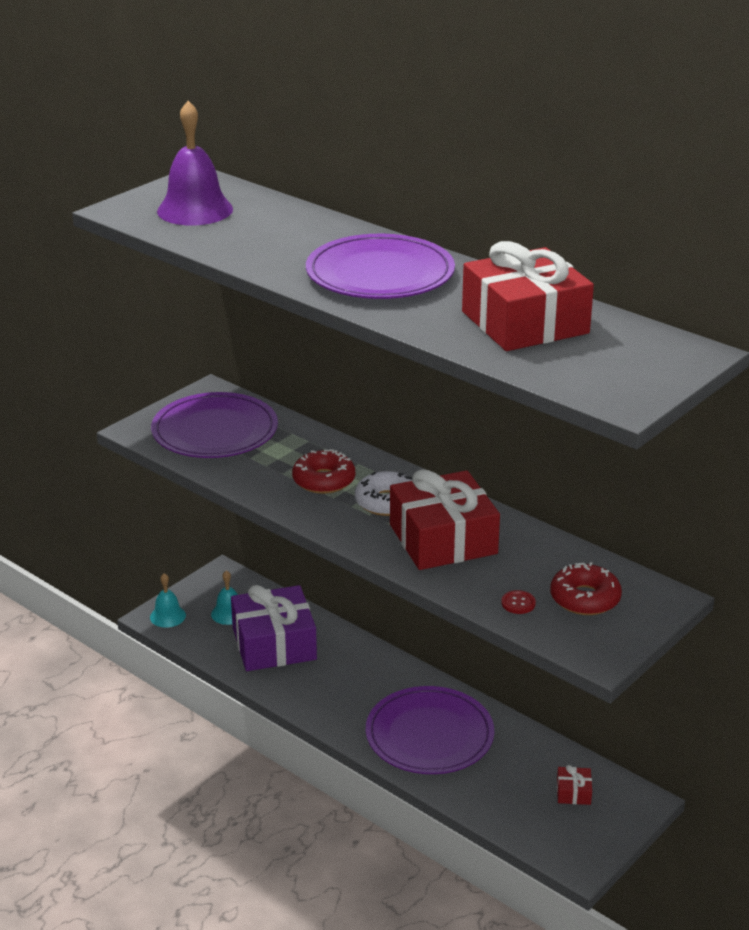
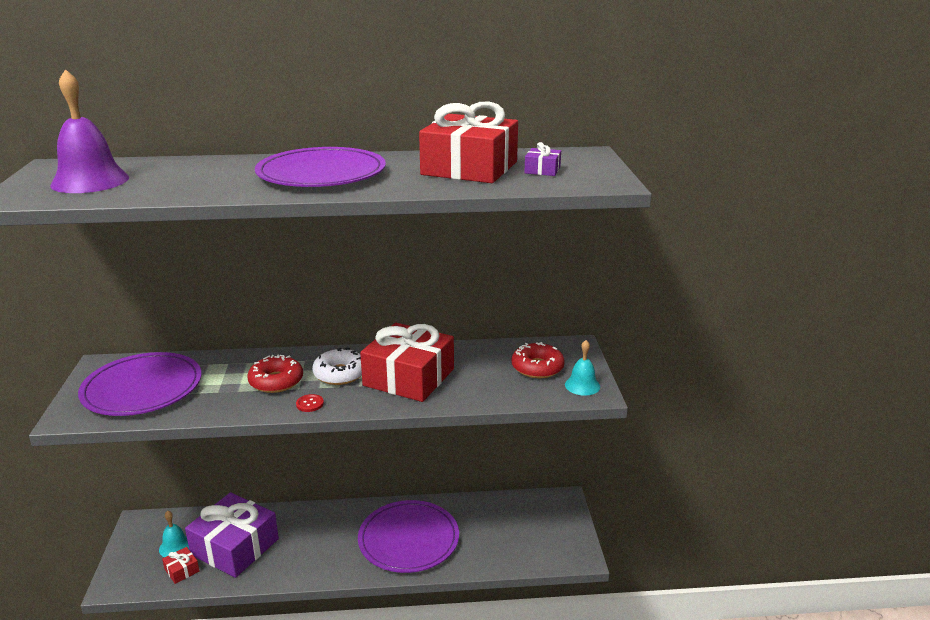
camera: 45 degrees left, 5 degrees down
(167, 616) = (125, 577): turquoise bell -> turquoise bell (582, 385)
(518, 603) = (508, 389): red button -> red button (310, 404)
(573, 792) = (526, 518): red gift -> red gift (182, 570)
(591, 355) = (542, 170): none -> purple gift

